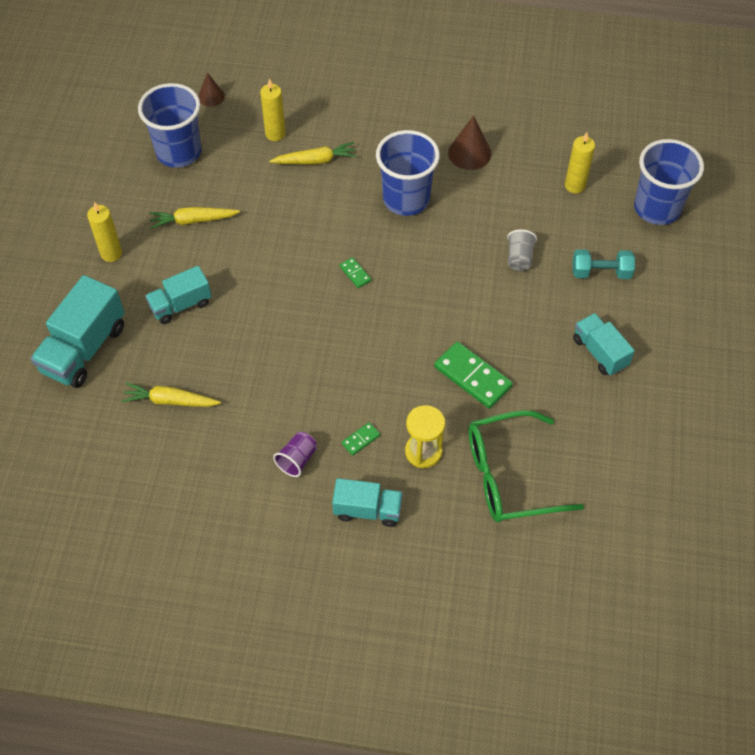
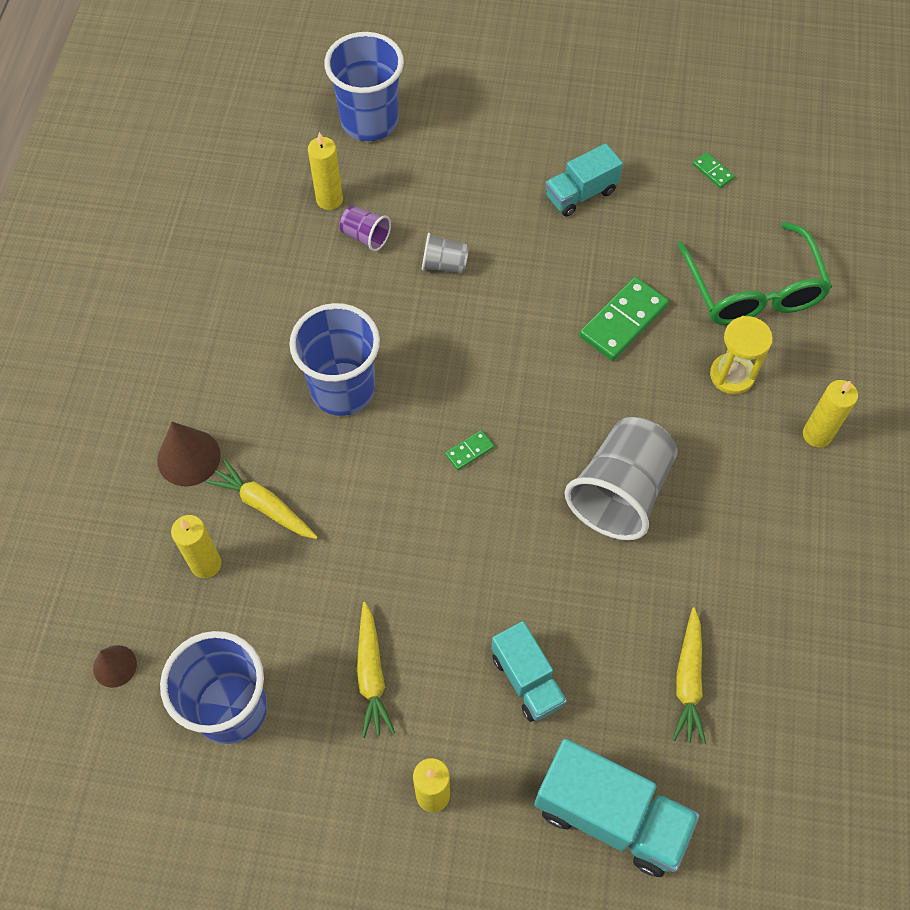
camera: 90 degrees left, 5 degrees up
(297, 460) = (759, 514): purple cup -> purple cup (365, 236)
(315, 160) = (264, 506): yellow carrot -> yellow carrot turned 45 degrees counterclockwise
(319, 367) = (620, 492): none -> grey cup
(361, 439) = (723, 443): green domino -> green domino (713, 171)
(367, 510) = (817, 434): turquoise truck -> yellow candle
(469, 153) = (265, 312): brown cone -> brown cone (188, 457)
(601, 272) = (466, 184): turquoise dumbbell -> none

